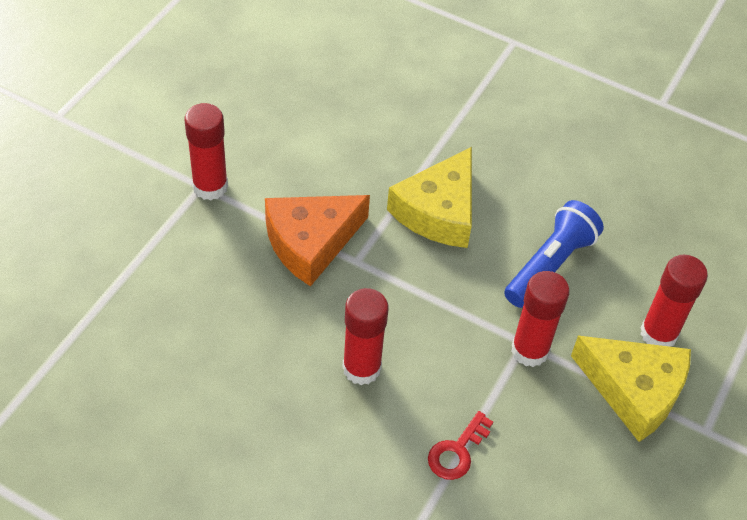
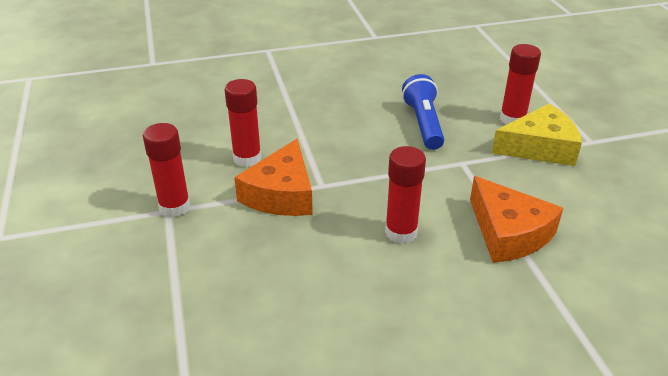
camera: 40 degrees left, 15 degrees down
(438, 211) = (333, 136): yellow cheese -> none
(457, 451) = (508, 233): red key -> orange cheese
(530, 350) = (470, 164): red glue stick -> red glue stick (247, 158)

